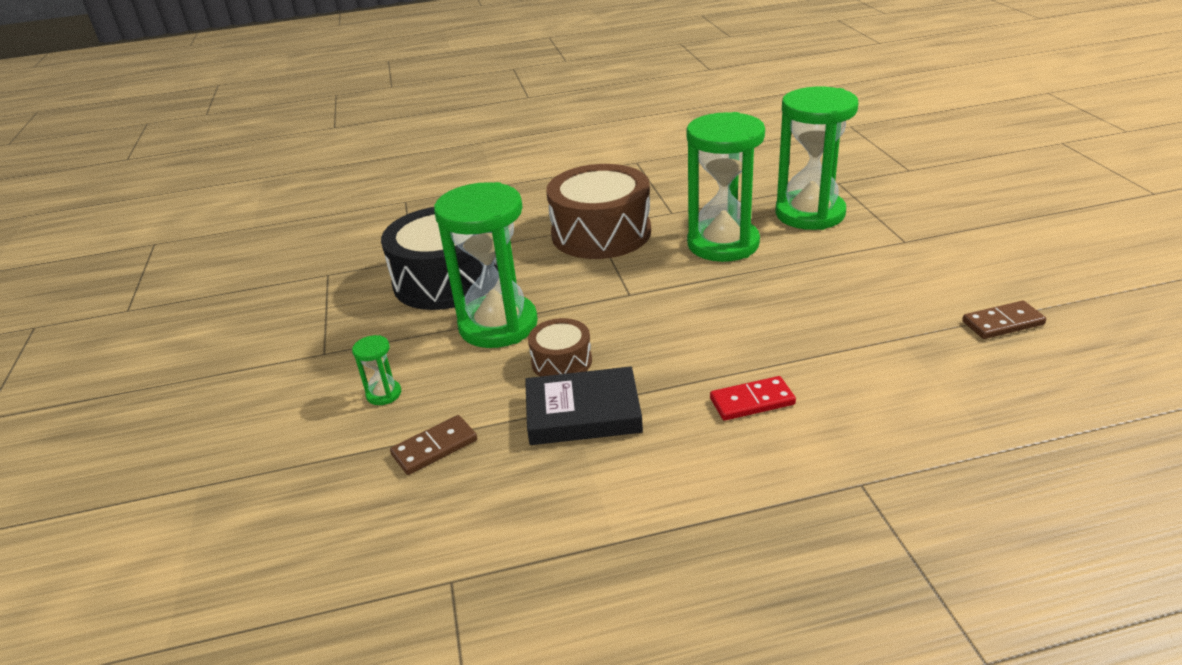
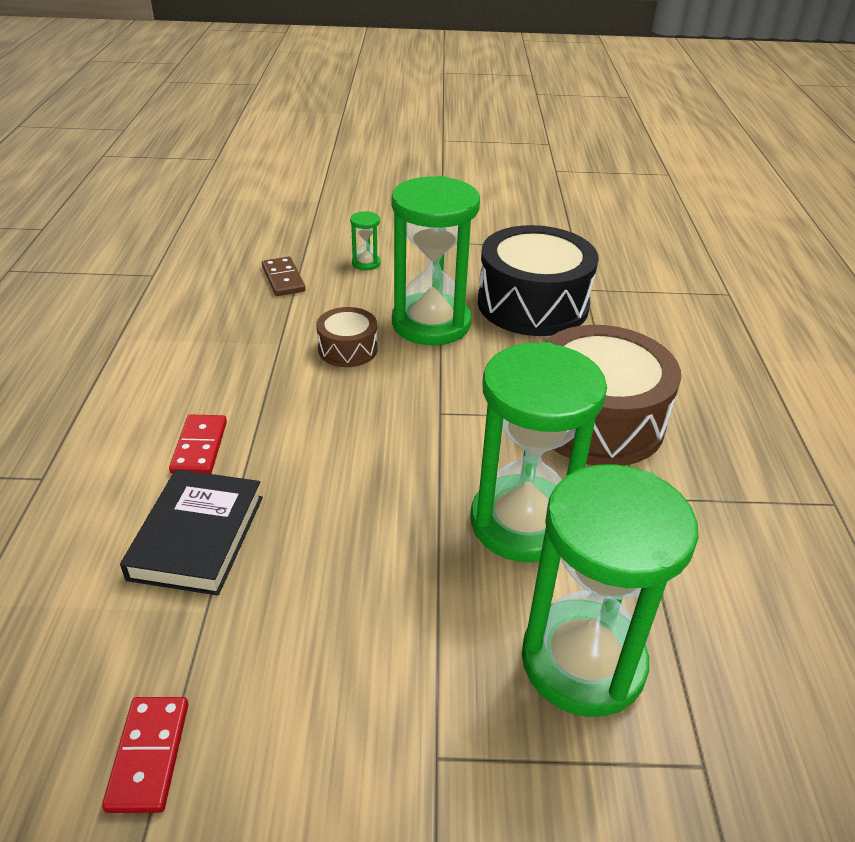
camera: 100 degrees right, 5 degrees up
(583, 413) = (267, 348): black book -> black book (197, 537)
(1003, 323) = (148, 755): brown domino -> red domino

